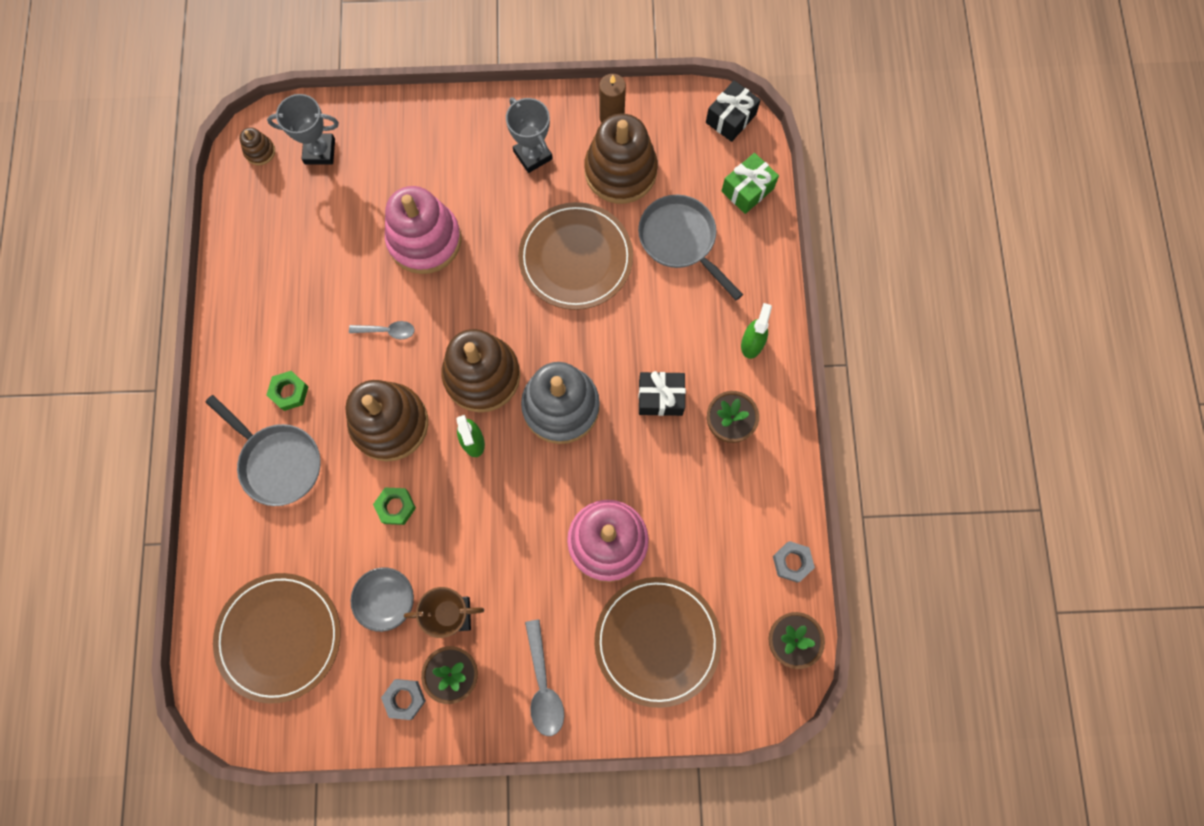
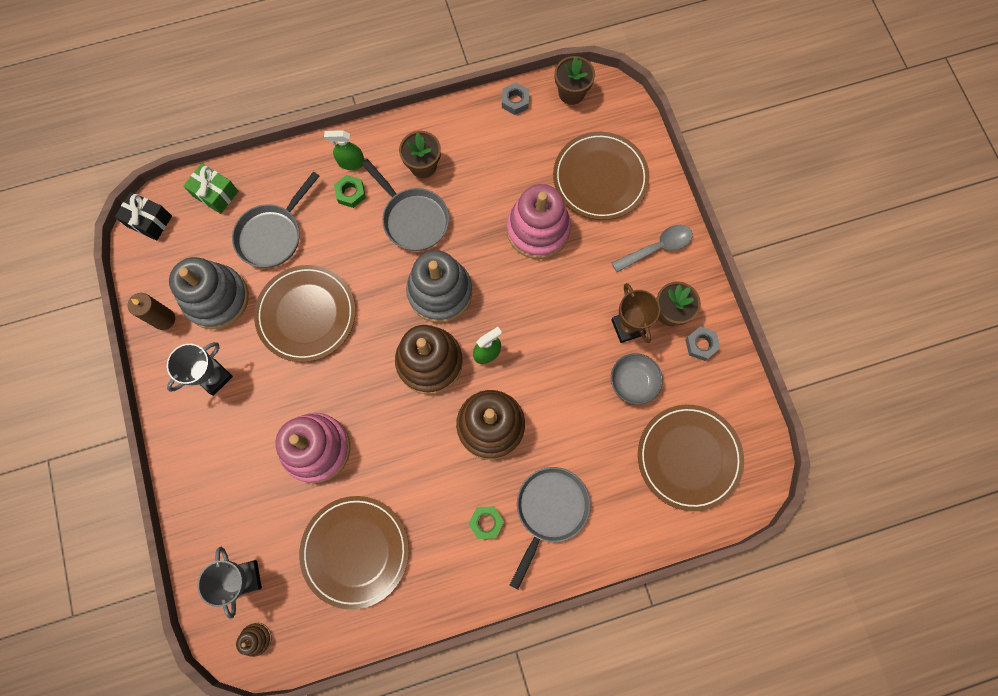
camera: 105 degrees left, 0 degrees up
(308, 257) = (355, 551): none -> brown plate
(387, 331) = (409, 454): grey spoon -> none
(396, 507) = (558, 398): green nut -> green nut (350, 193)
(620, 171) = (216, 298): brown stacking toy -> grey stacking toy
(660, 397) = (413, 219): black gift -> grey pan

